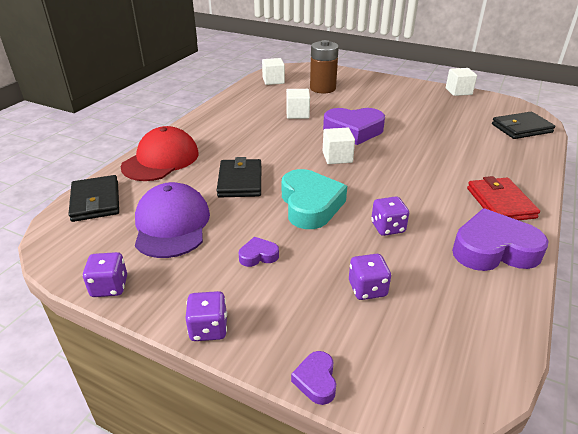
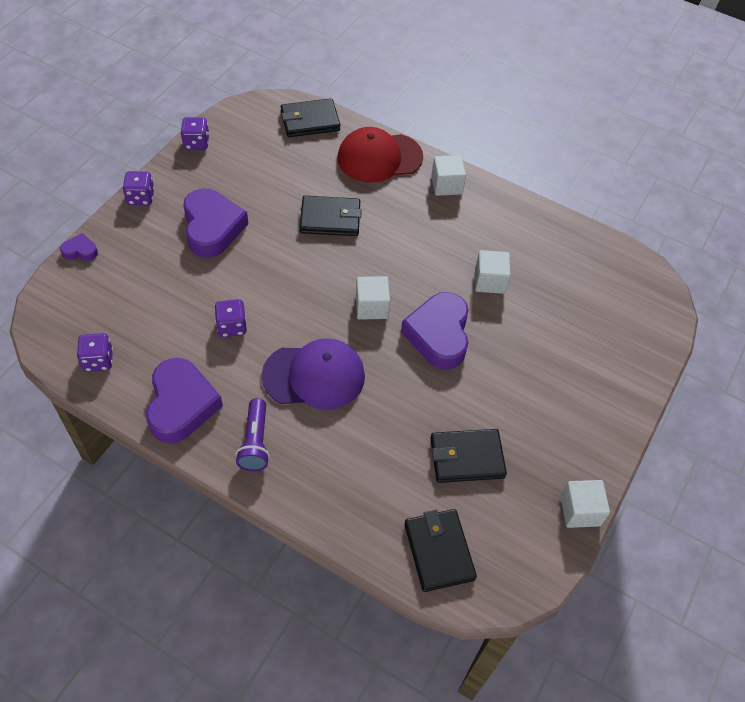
camera: 90 degrees right, 20 degrees up
(161, 160) = (379, 157): red cap -> red cap turned 135 degrees clockwise
(172, 224) = (266, 172): purple cap -> purple cap (314, 376)
(258, 255) = (212, 227): purple heart -> purple heart, size x2.18
(273, 81) = (605, 263): white cube -> white cube (446, 185)
(310, 205) = (280, 271): turquoise heart -> none
(322, 88) = (579, 320): brown battery -> none
(367, 289) = (155, 294): purple dice -> purple dice (98, 360)
(448, 120) = (467, 458): none -> black wallet
(500, 203) = (255, 442): red wallet -> purple flashlight

